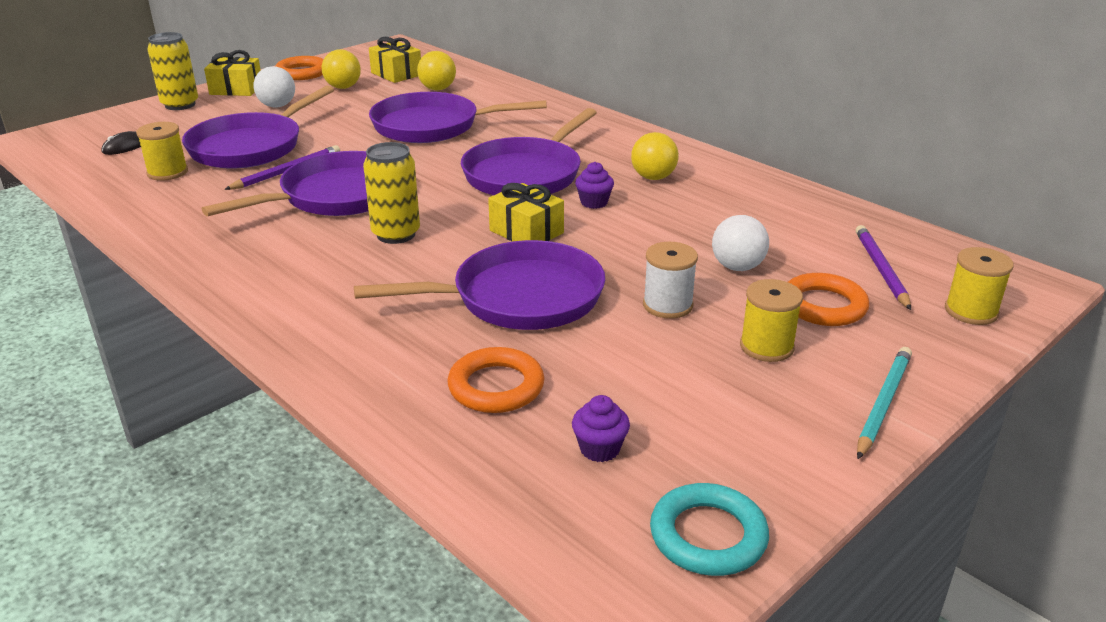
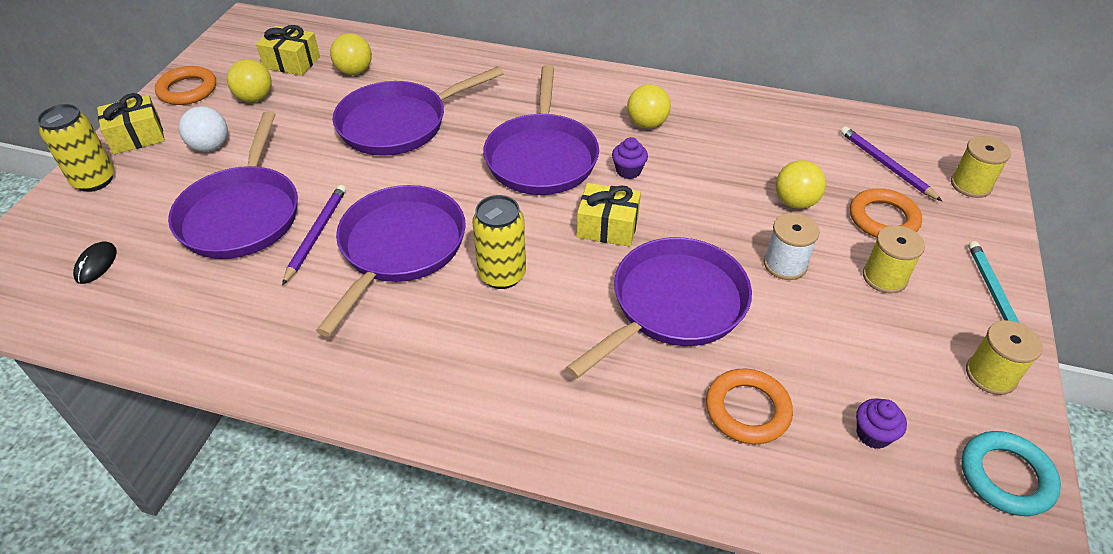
camera: 30 degrees left, 15 degrees up
(167, 172) = (188, 283): yellow spool -> yellow spool (990, 375)
(737, 267) = (795, 202): white ball -> yellow ball

